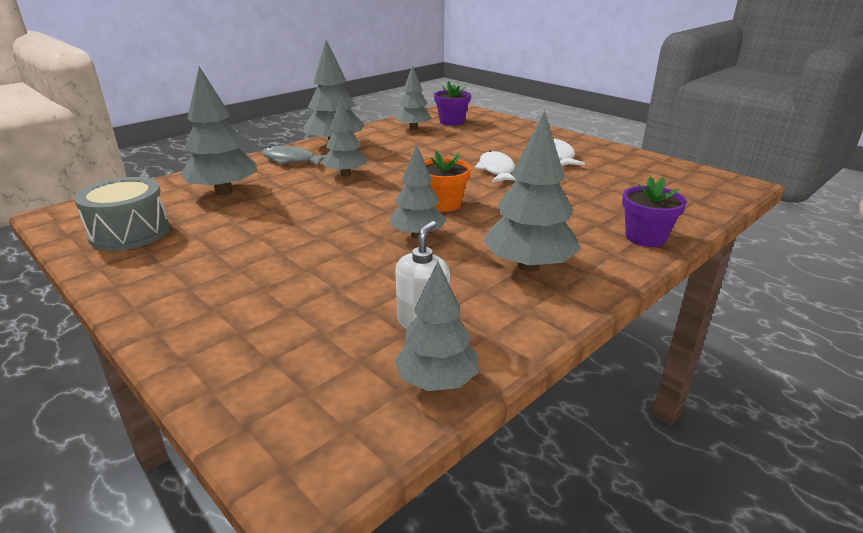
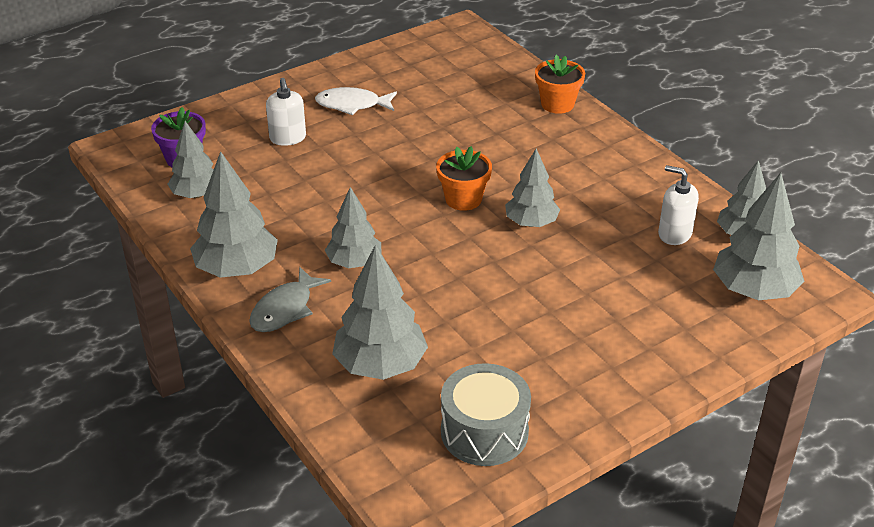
camera: 80 degrees left, 10 degrees up
(494, 143) = (288, 138): none -> white soap dispenser
(496, 170) = (380, 151): white fish -> none
(528, 266) = (598, 171): grey tree -> grey tree (754, 290)
(645, 237) = (557, 104): purple flower pot -> orange flower pot

